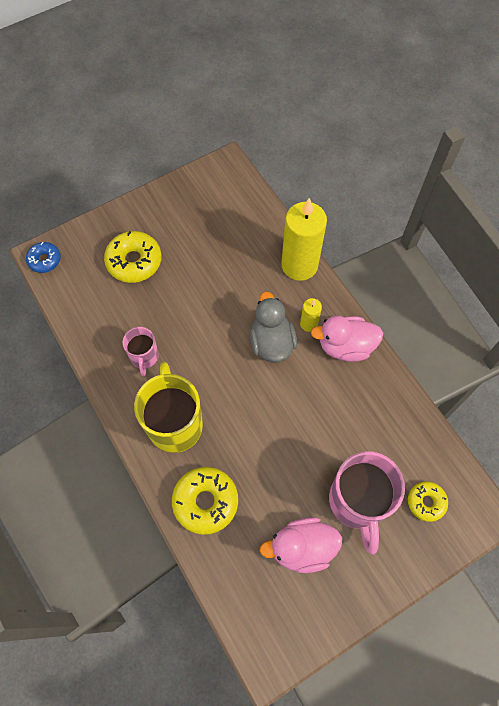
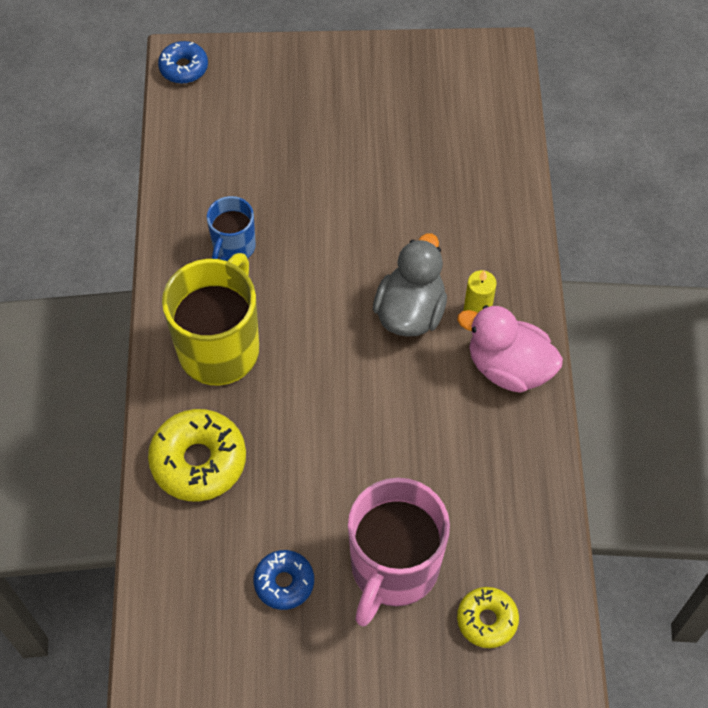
camera: 30 degrees right, 5 degrees down
(134, 261) = (295, 122): yellow donut -> none
(144, 357) = (233, 247): pink mug -> blue mug
(299, 265) = (514, 232): yellow candle -> none
(302, 548) = (284, 582): pink duck -> blue donut

